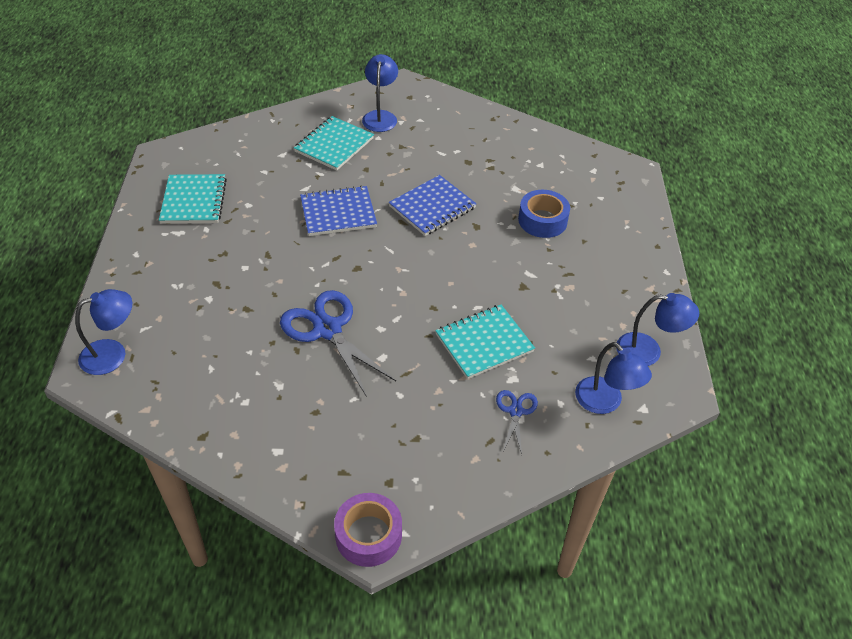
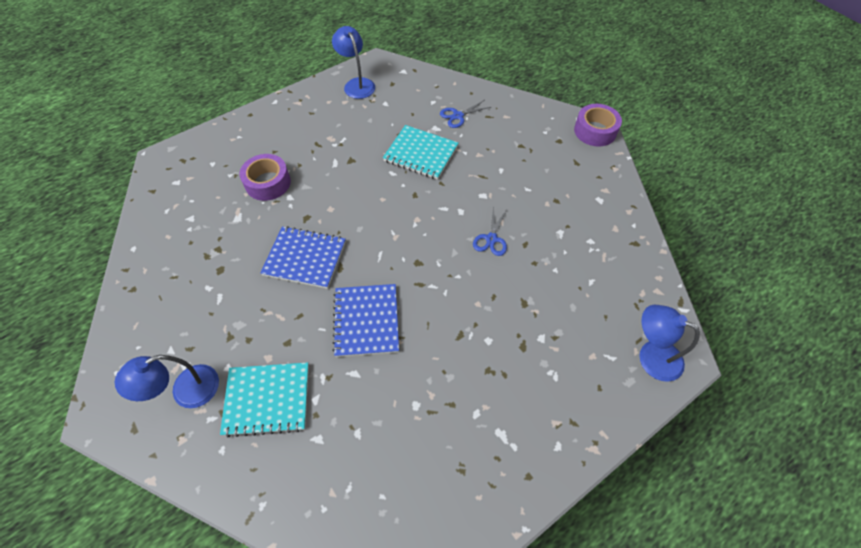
camera: 125 degrees left, 10 degrees up
(194, 201) = (452, 462): turquoise notebook -> none
(328, 329) = (491, 239): blue scissors -> blue scissors, size x0.51
(338, 213) = (366, 321): blue notebook -> blue notebook turned 45 degrees clockwise
(542, 220) = (268, 183): blue tape -> purple tape
(605, 402) = (414, 85): blue lamp -> none

